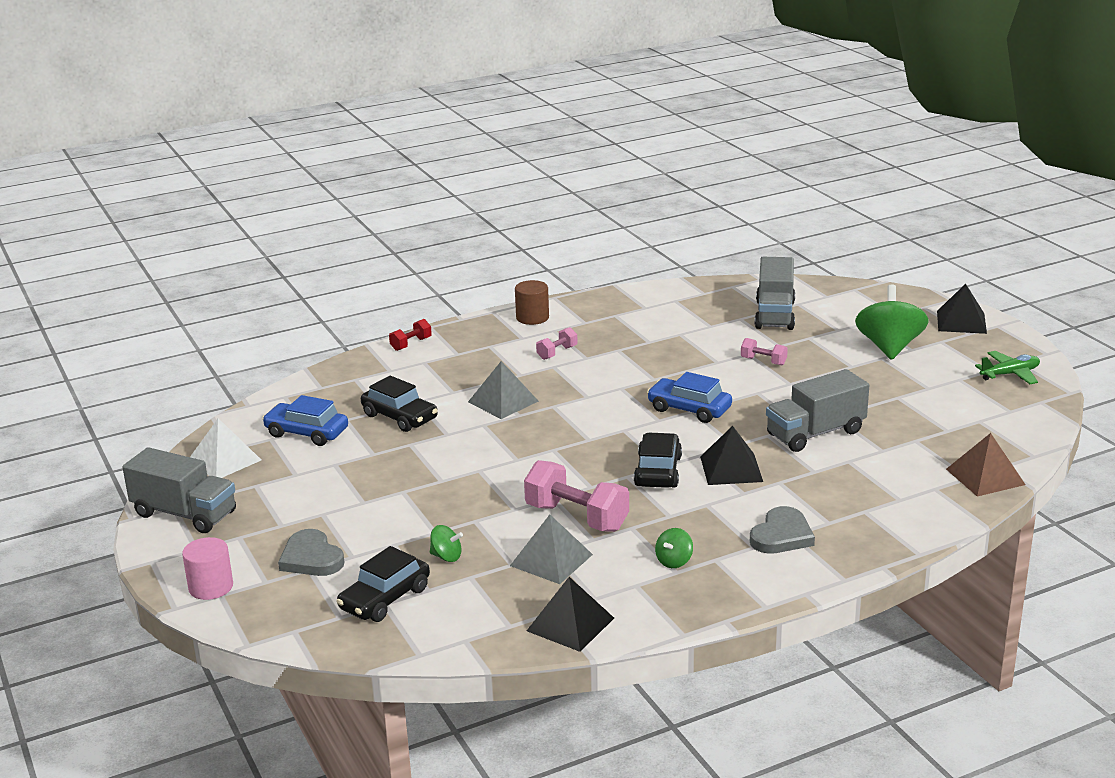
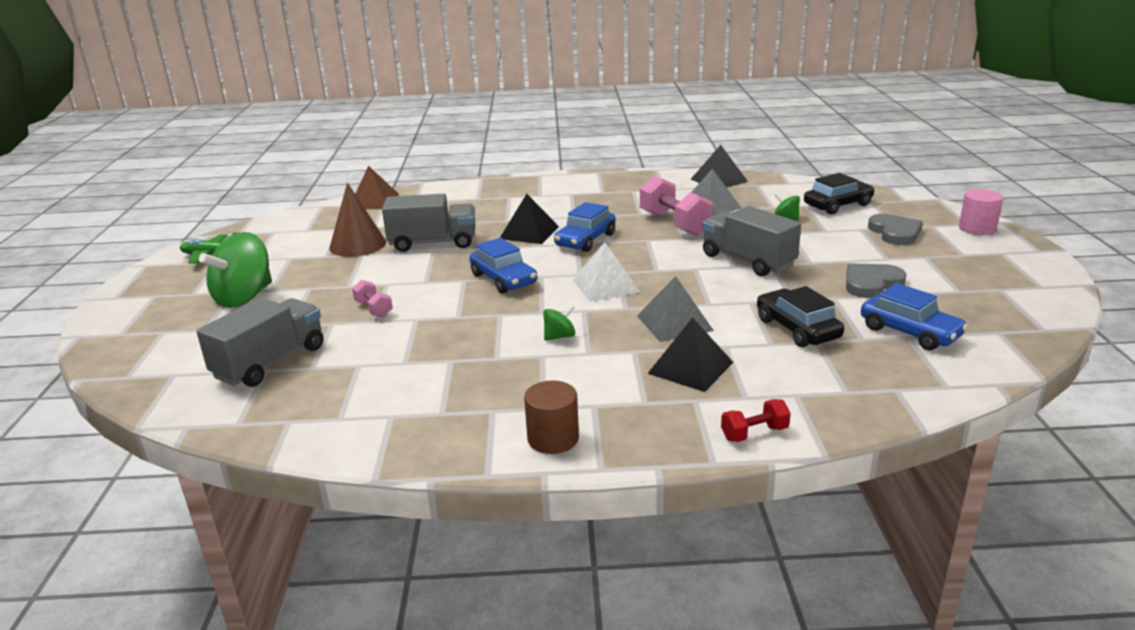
camera: 155 degrees left, 0 degrees up
(184, 514) = (1026, 279): grey truck -> grey truck (748, 261)
(224, 460) = (1004, 320): white pyramid -> white pyramid (605, 285)
(557, 353) = (569, 370): pink dumbbell -> none
(658, 471) = (585, 240): black car -> blue car
(674, 561) = (629, 194): green spinning top -> green spinning top (559, 336)
(781, 535) = (547, 195): grey heart -> grey heart (871, 283)
(889, 415) = (358, 245): none -> brown cone
(961, 322) = (132, 308): black pyramid -> black pyramid (690, 367)

